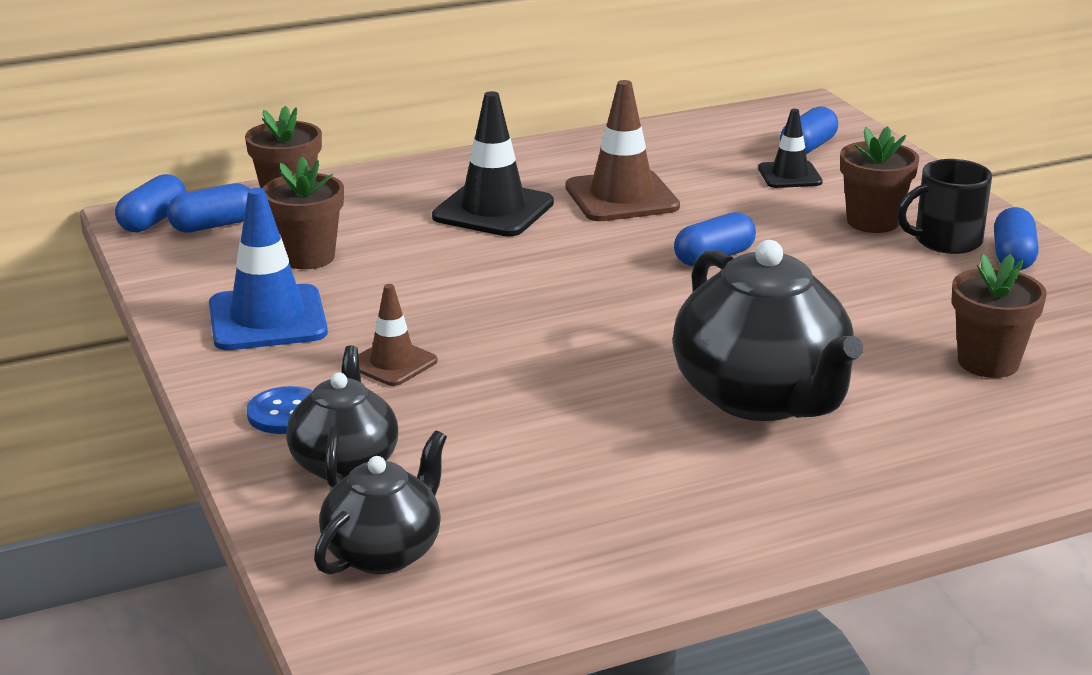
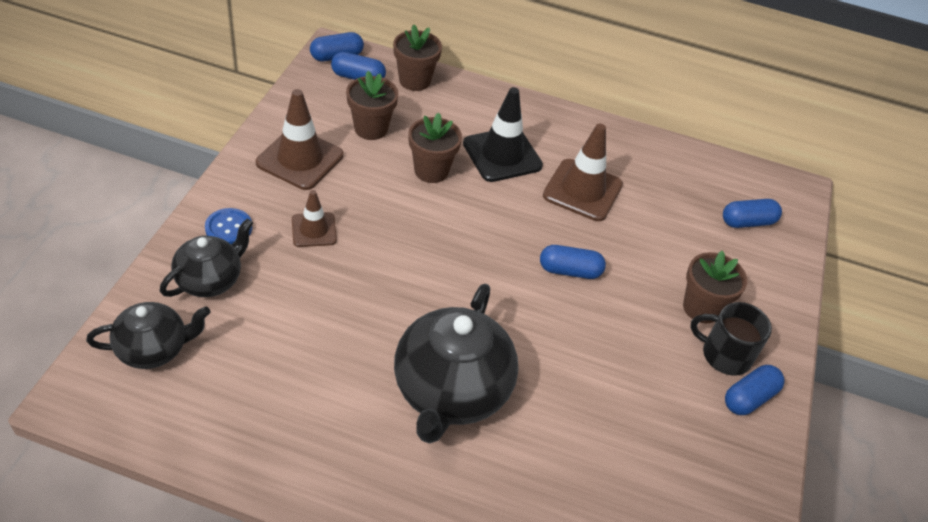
camera: 35 degrees right, 20 degrees up
(267, 319) = (300, 159): blue traffic cone -> brown traffic cone
(789, 175) = (703, 237): black traffic cone -> none
(988, 362) = (610, 466): brown flower pot -> brown flower pot (431, 171)

